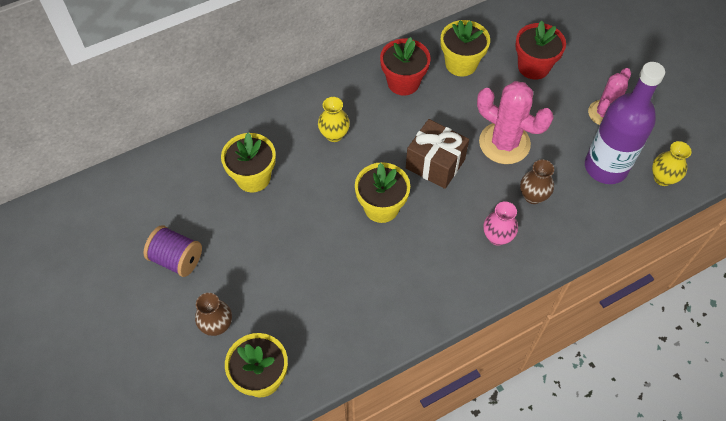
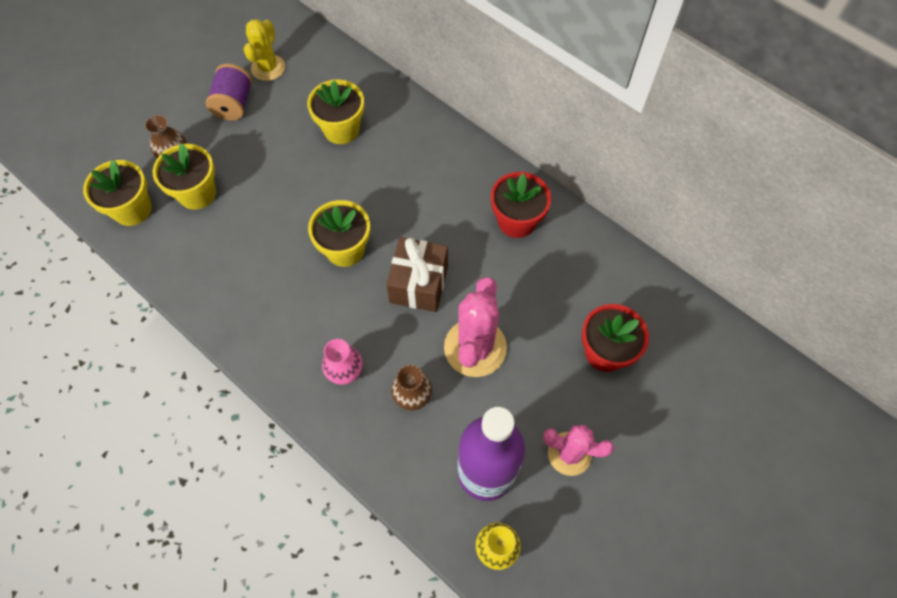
camera: 70 degrees right, 5 degrees up
(147, 219) = (268, 68): none -> yellow cactus
(334, 135) = (419, 179): yellow vase -> none
(461, 64) = (571, 271): yellow flower pot -> yellow flower pot (197, 193)

